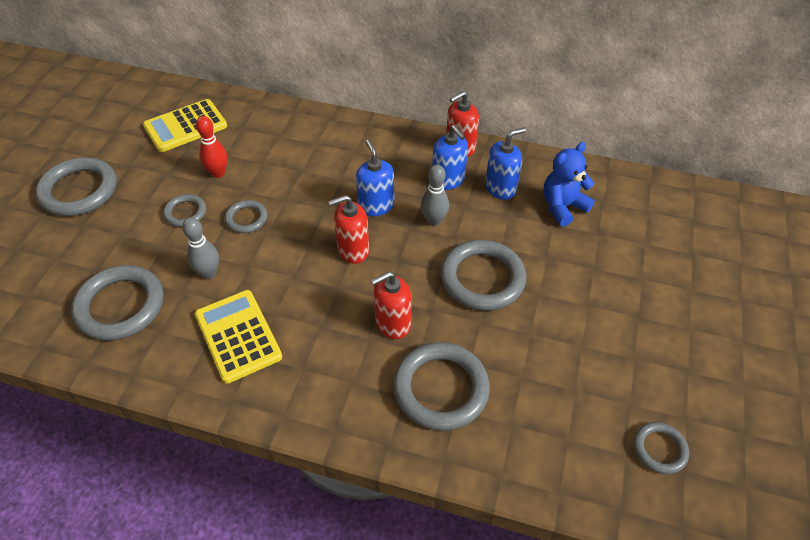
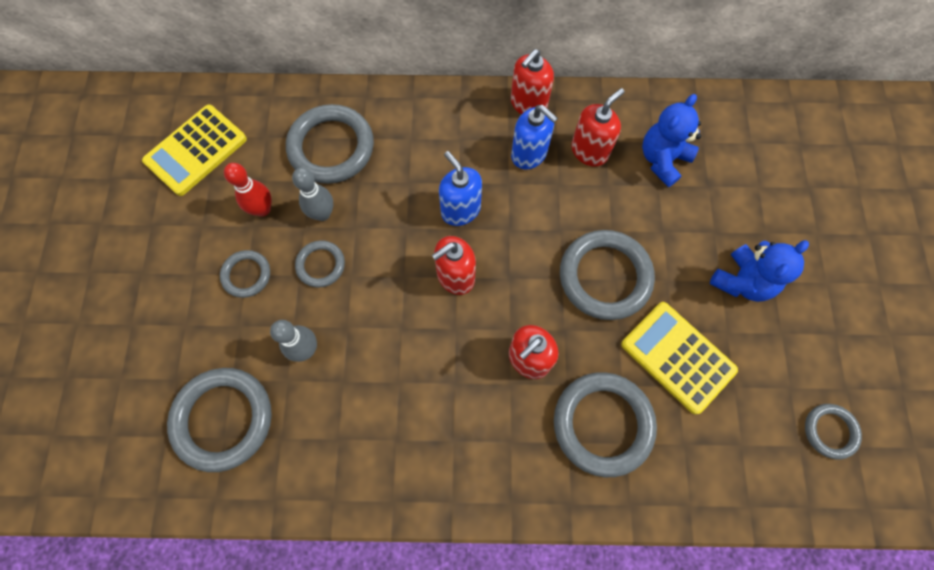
camera: 15 degrees left, 20 degrees up
(79, 191) = (105, 276): grey ring -> grey ring (331, 147)
(238, 336) = (370, 420): yellow calculator -> yellow calculator (677, 357)
(434, 221) = (530, 214): grey bowling pin -> grey bowling pin (322, 213)
(500, 188) = (589, 151): blue soap dispenser -> red soap dispenser
(607, 309) = (742, 281): none -> blue teddy bear

